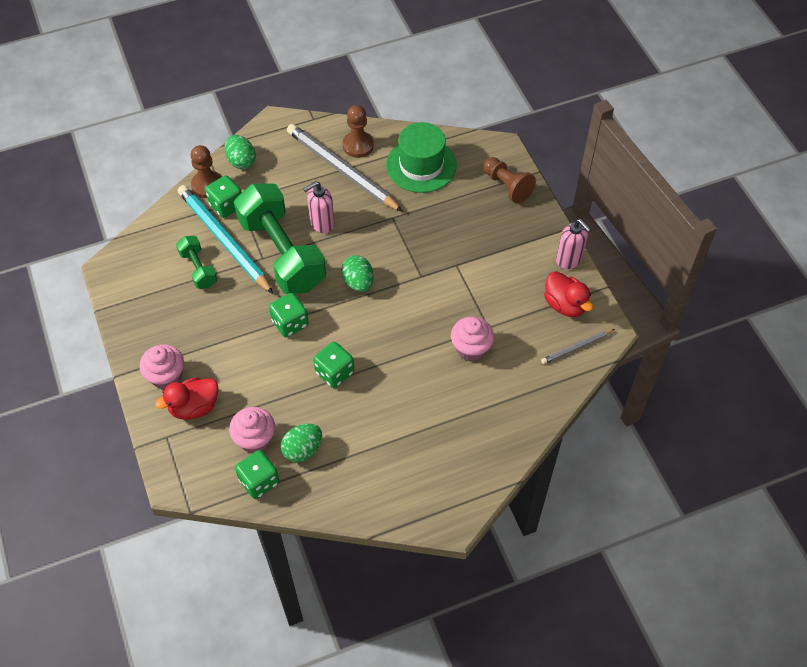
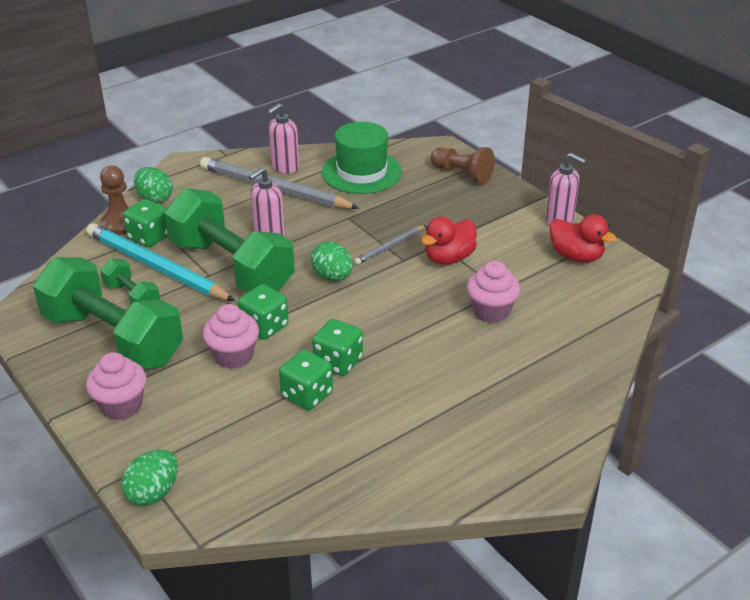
camera: 15 degrees left, 20 degrees down
(174, 309) = (113, 339): none -> green dumbbell
(194, 407) = (168, 430): red duck -> red duck (449, 258)
(255, 439) = (261, 447): pink cupcake -> pink cupcake (233, 356)
(259, 481) = (283, 491): green dice -> green dice (307, 395)
(302, 450) = (328, 446): green egg -> green egg (153, 493)
(358, 145) = (285, 167): brown pawn -> pink soap dispenser
(576, 347) = (609, 290): grey pencil -> grey pencil (390, 247)

